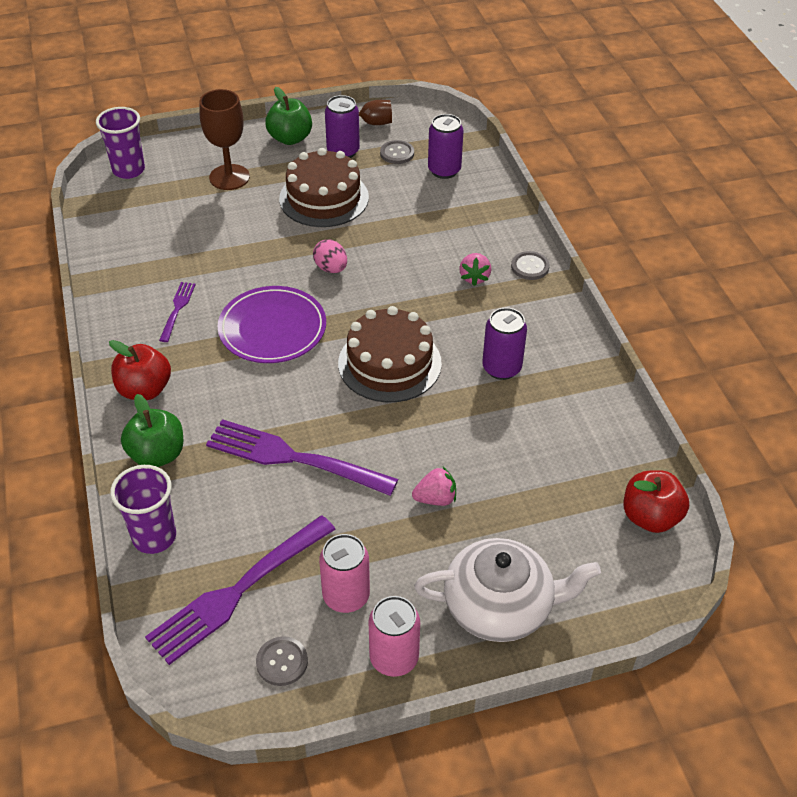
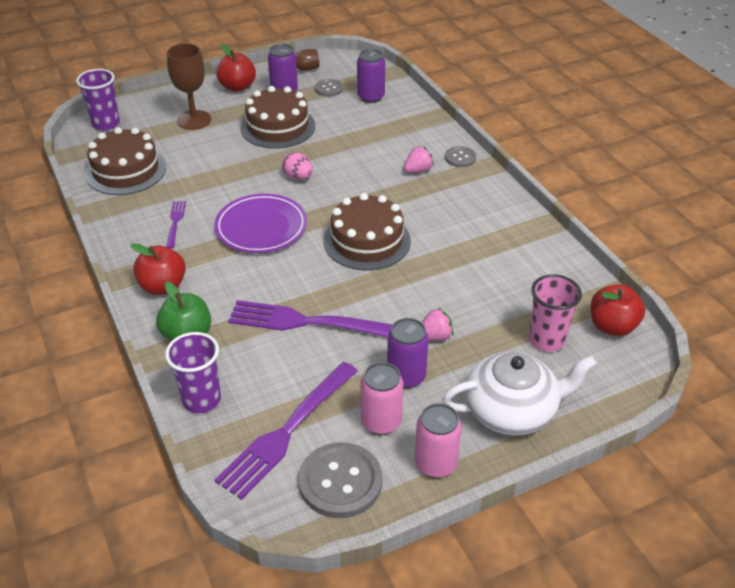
camera: 10 degrees left, 5 degrees down
(137, 235) = (126, 170): none -> brown cake
(282, 662) = (340, 482): grey button -> grey button, size x1.84
(290, 138) = (237, 87): green apple -> red apple
(474, 277) = (418, 170): pink strawberry -> pink strawberry turned 120 degrees counterclockwise
(501, 368) = (459, 233): purple can -> purple can (406, 376)
(566, 523) = (546, 340): none -> pink cup

